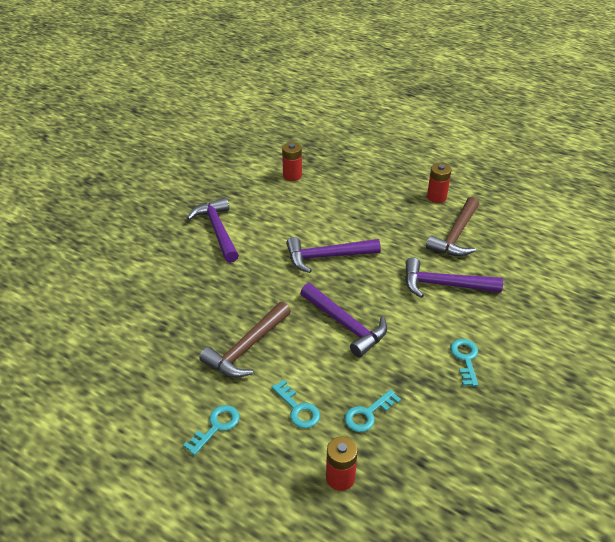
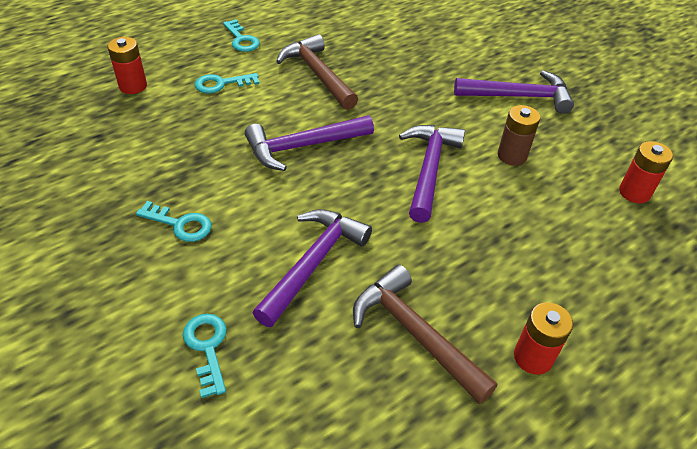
camera: 110 degrees right, 5 degrees up
(288, 224) = (512, 156): none -> brown battery
(368, 414) = (178, 123): turquoise key -> turquoise key (207, 348)

